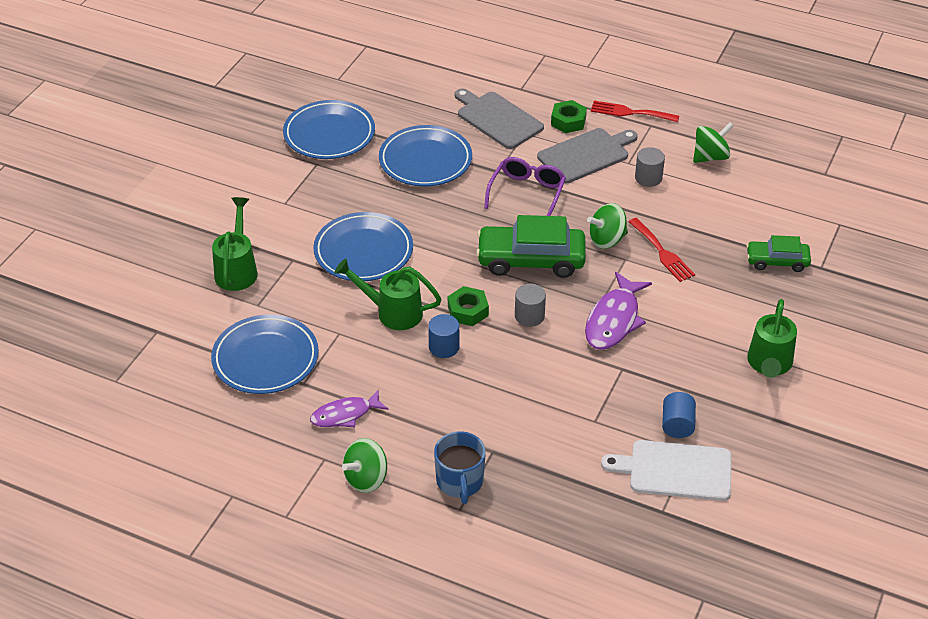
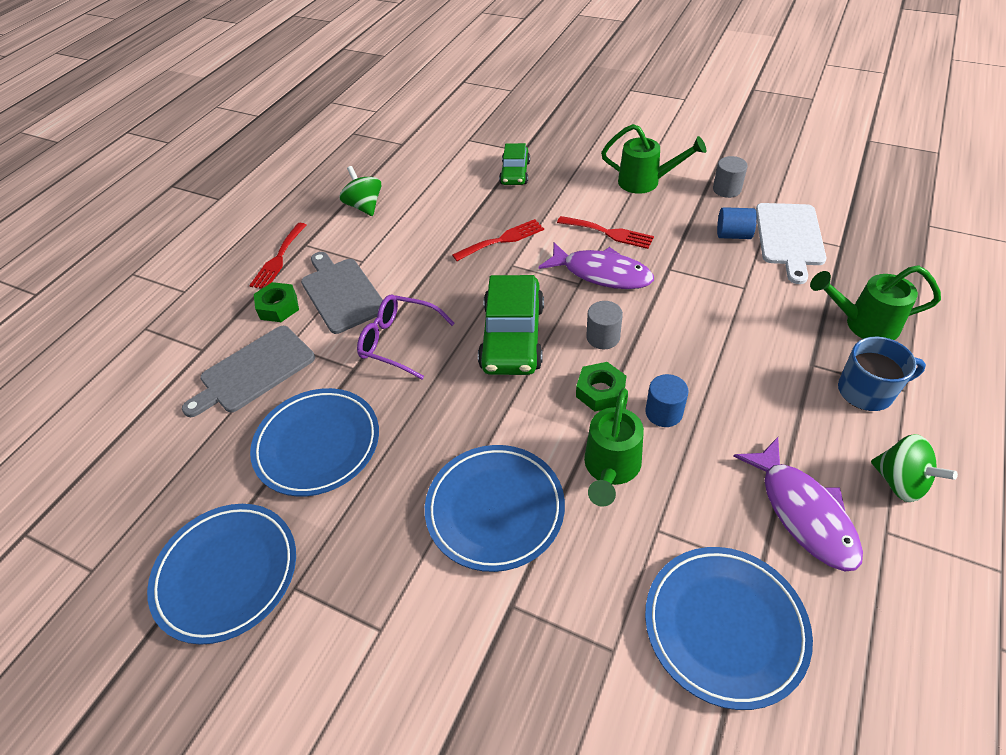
camera: 85 degrees left, 5 degrees up
(237, 269) = (534, 694): green watering can -> green watering can (863, 324)
(345, 415) = (803, 512): purple fish -> purple fish, size x1.50
(607, 240) = (482, 277): green spinning top -> none
(648, 178) = (389, 247): grey cylinder -> grey cylinder (726, 189)
(676, 329) = (609, 233): none -> red fork

